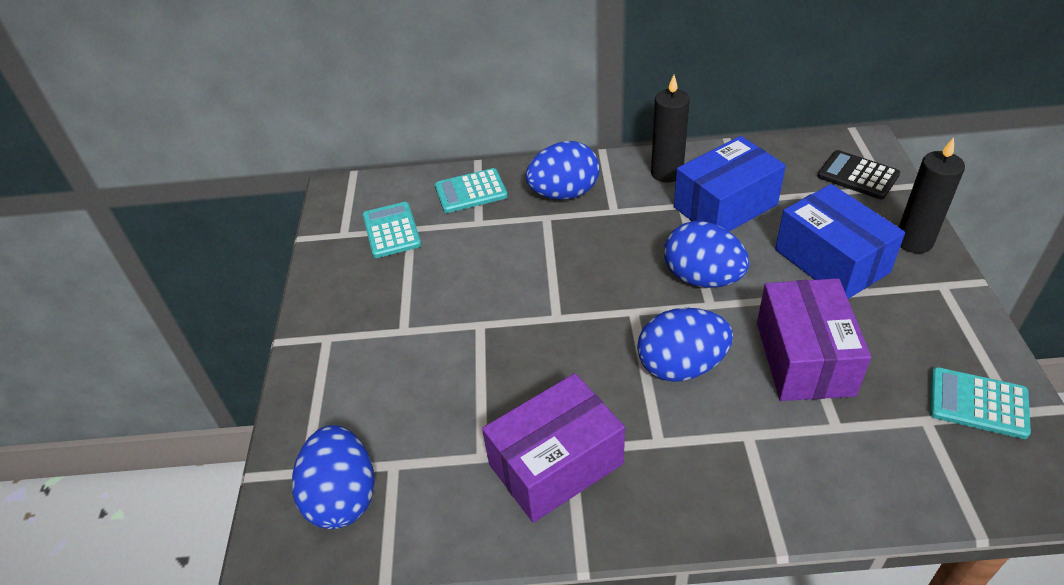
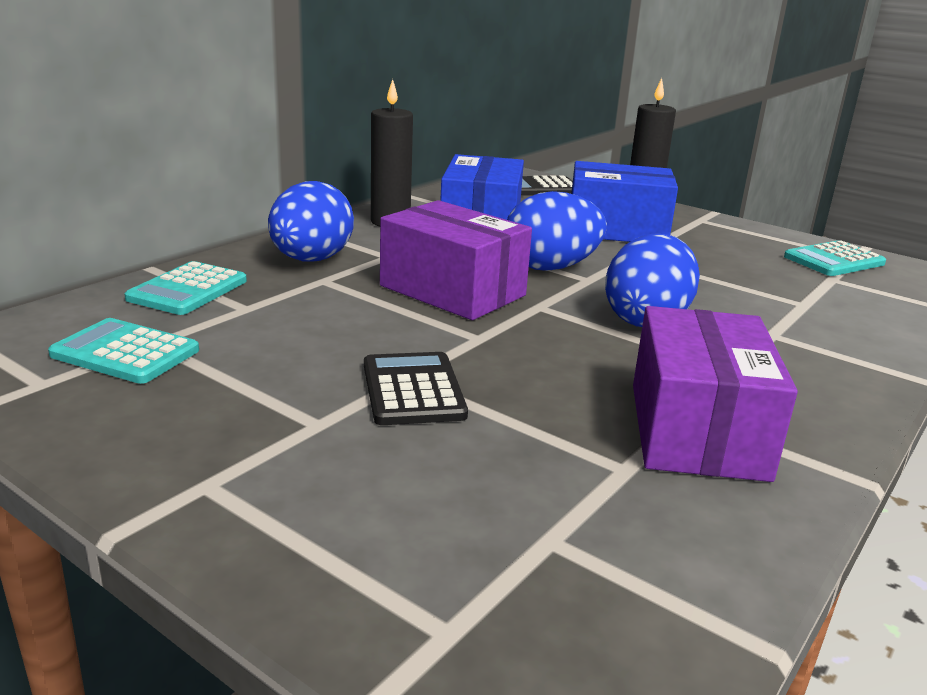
camera: 55 degrees left, 20 degrees down
(342, 496) = (553, 615): blue egg -> none
(468, 336) = (413, 390): none -> black calculator
(804, 358) = (710, 280): purple box -> purple box (452, 290)

